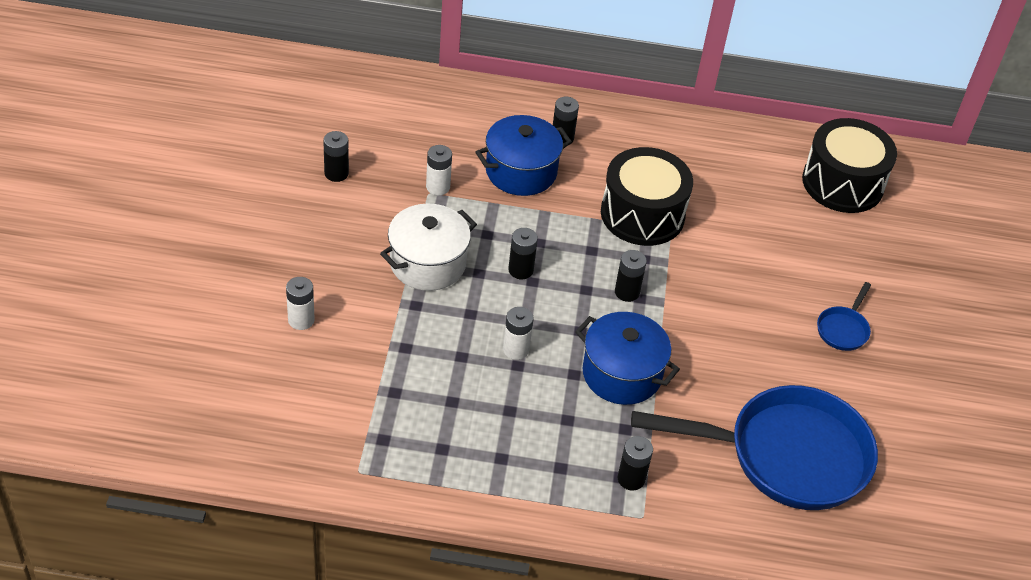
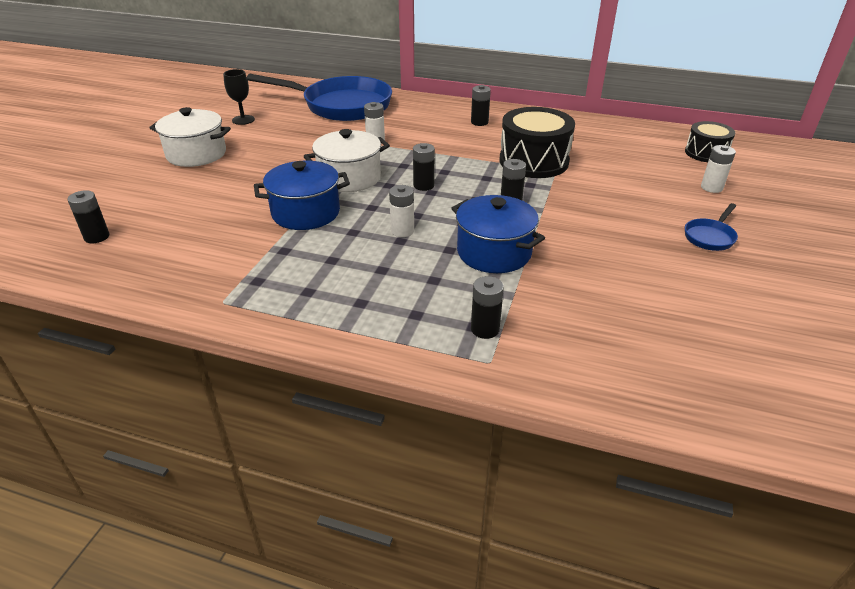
camera: 15 degrees right, 10 degrees down
(215, 232) = (196, 154): none -> white pot
(244, 153) = (243, 120): none -> black goblet
(301, 320) = (231, 203): white battery -> white battery (711, 187)
(336, 173) = (303, 131): black battery -> black battery (97, 237)
(521, 171) = (442, 136): blue pot -> blue pot (306, 213)
(786, 455) = (651, 323): blue pan -> blue pan (341, 105)
(842, 183) = (706, 153): black drum -> black drum, size x0.60

